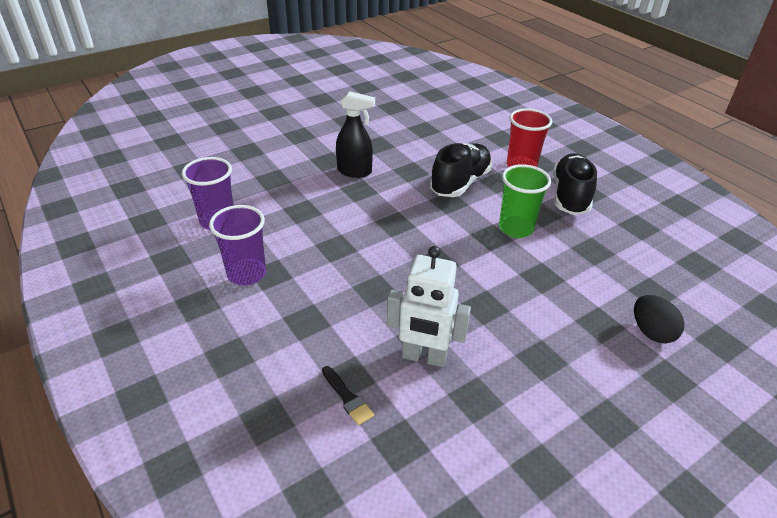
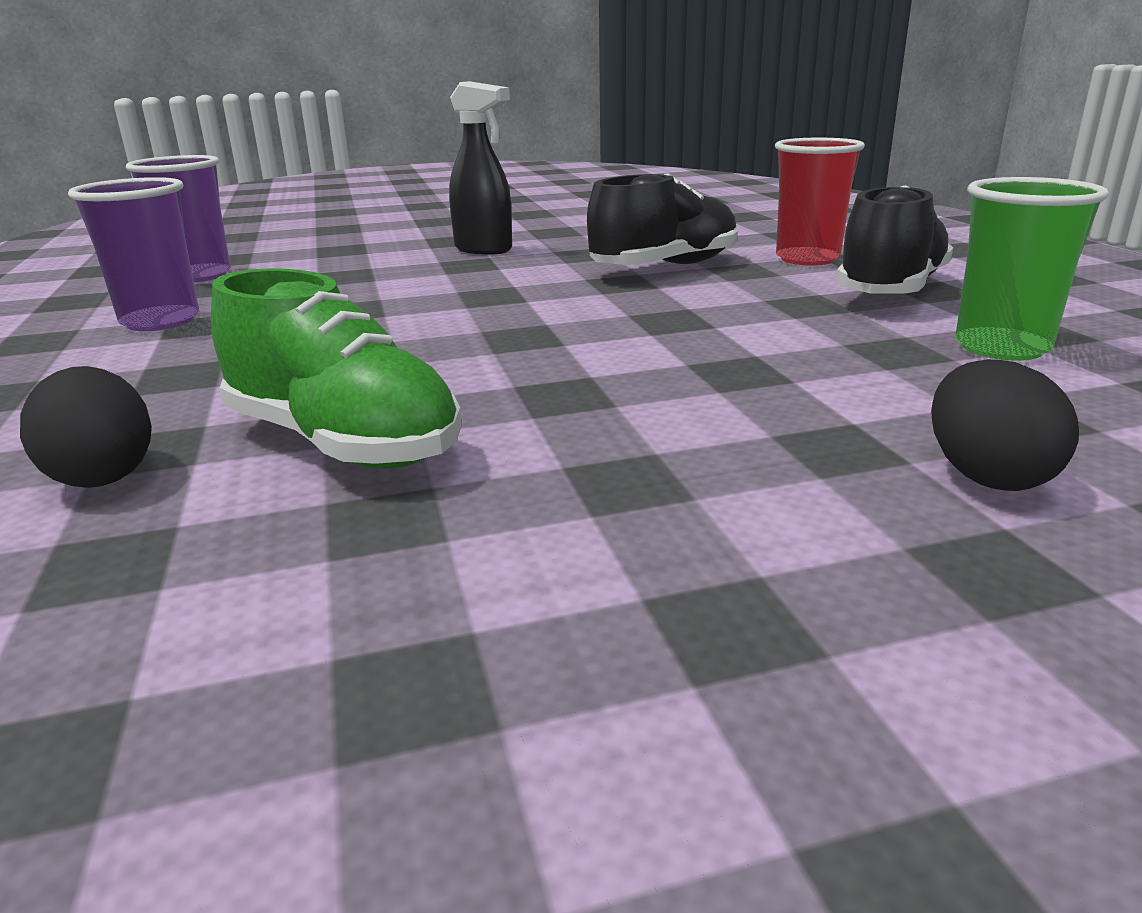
camera: 20 degrees right, 15 degrees down
(347, 398) = (103, 475): black brush -> black egg
(424, 357) = (343, 442): white robot -> green shoe
(516, 228) = (733, 314): green cup -> green cup (1001, 347)

